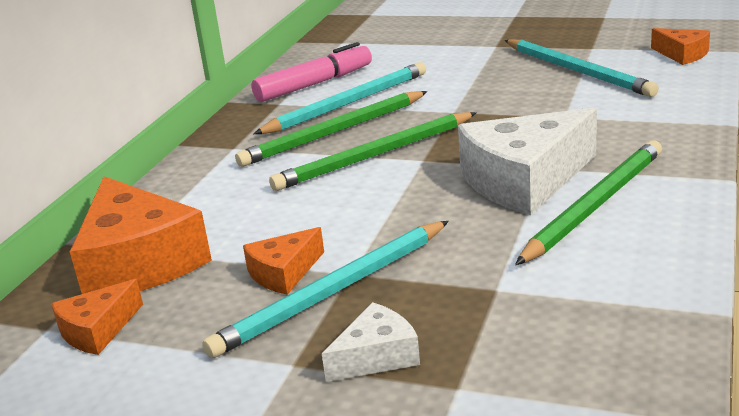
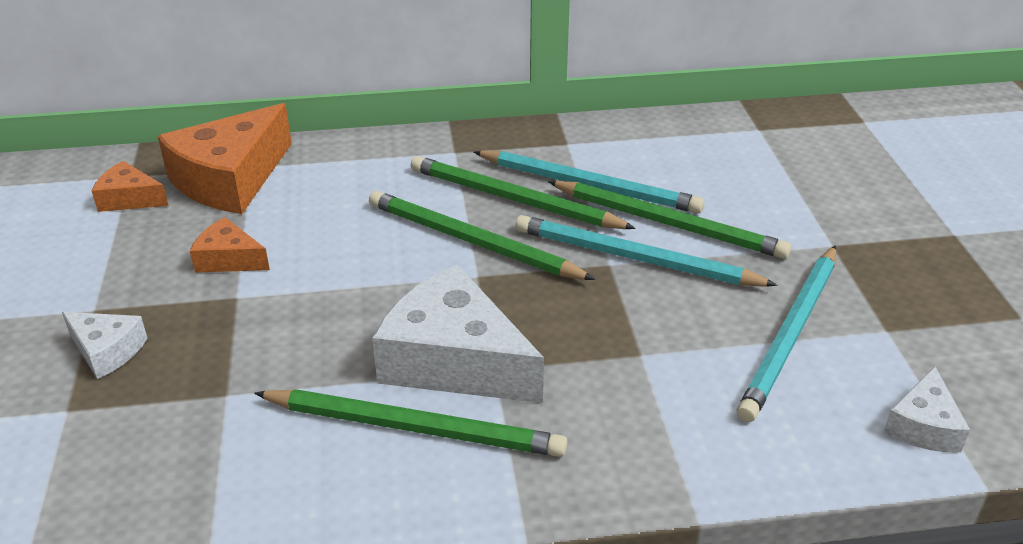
camera: 60 degrees right, 10 degrees up
(314, 84) = (627, 149): pink marker -> none
(334, 291) = (203, 297): turquoise pencil -> turquoise pencil (636, 258)
(424, 86) = (667, 223): none -> green pencil
(682, 54) = (923, 426): orange cheese -> white cheese

